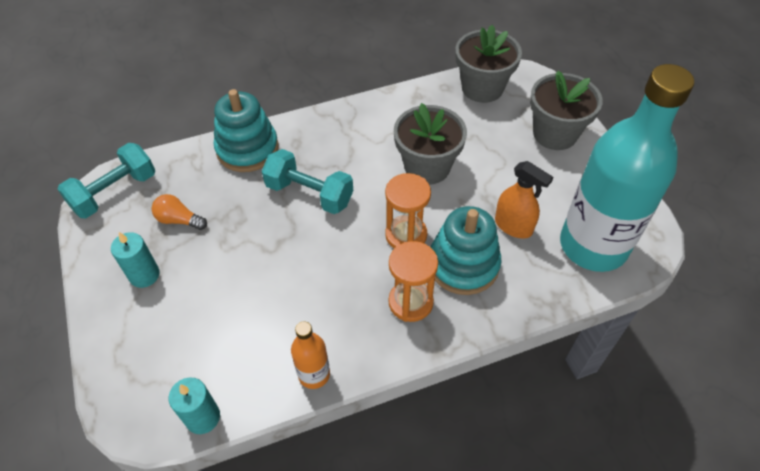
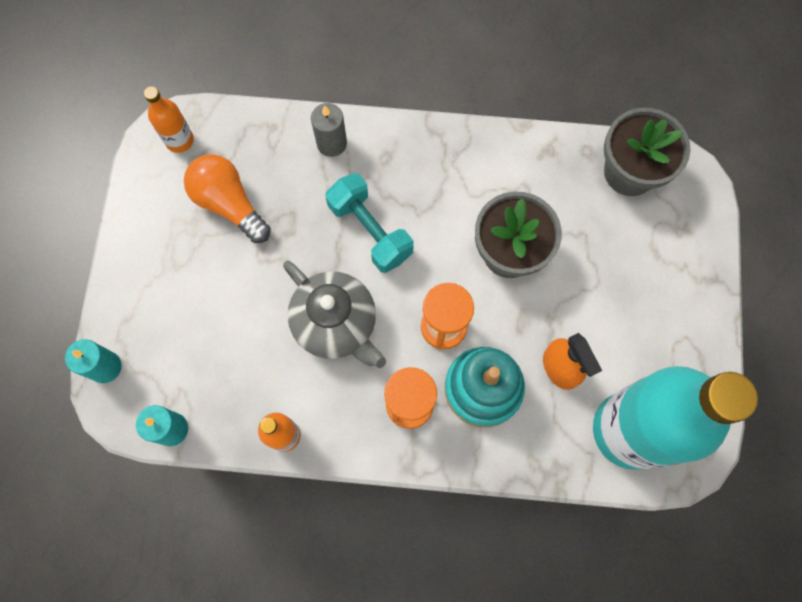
camera: 25 degrees right, 20 degrees up
(115, 192) = (179, 140): turquoise dumbbell -> orange bottle
(144, 275) = (174, 254): turquoise candle -> turquoise candle (105, 367)
(179, 220) = (229, 204): orange light bulb -> orange light bulb, size x1.68
(247, 149) = (331, 143): turquoise stacking toy -> grey candle
(315, 269) = (336, 324): none -> grey teapot
(555, 134) = (676, 273): grey flower pot -> none

